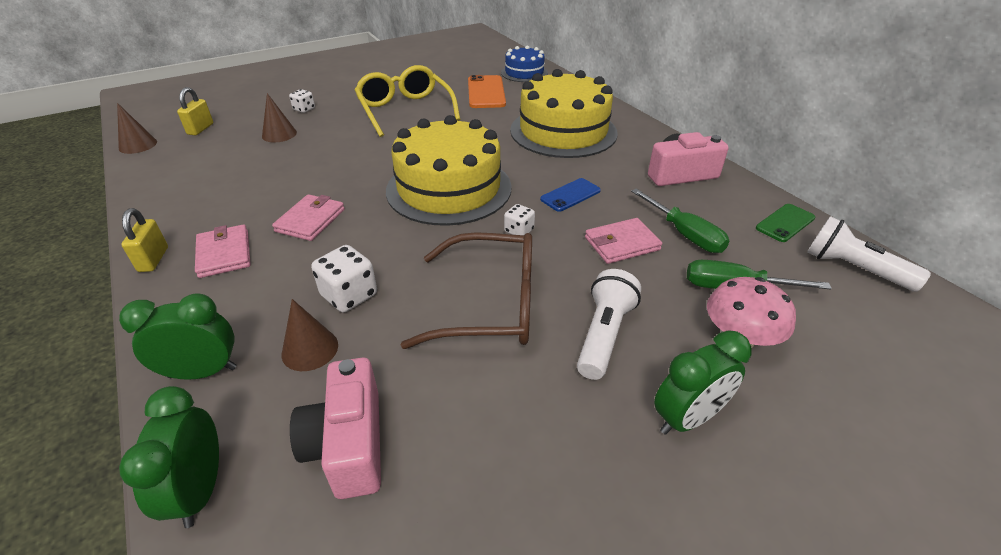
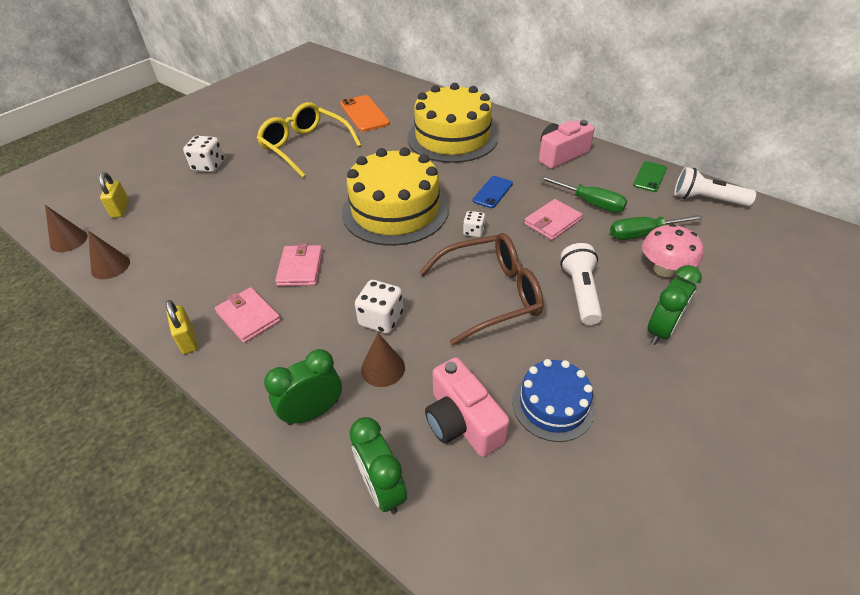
camera: 20 degrees left, 5 degrees up
(279, 134) = (205, 196): brown cone -> brown cone (110, 266)
(304, 109) = (209, 166): white dice -> white dice, size x1.64
(524, 73) = (384, 88): blue cake -> blue cake (553, 405)

